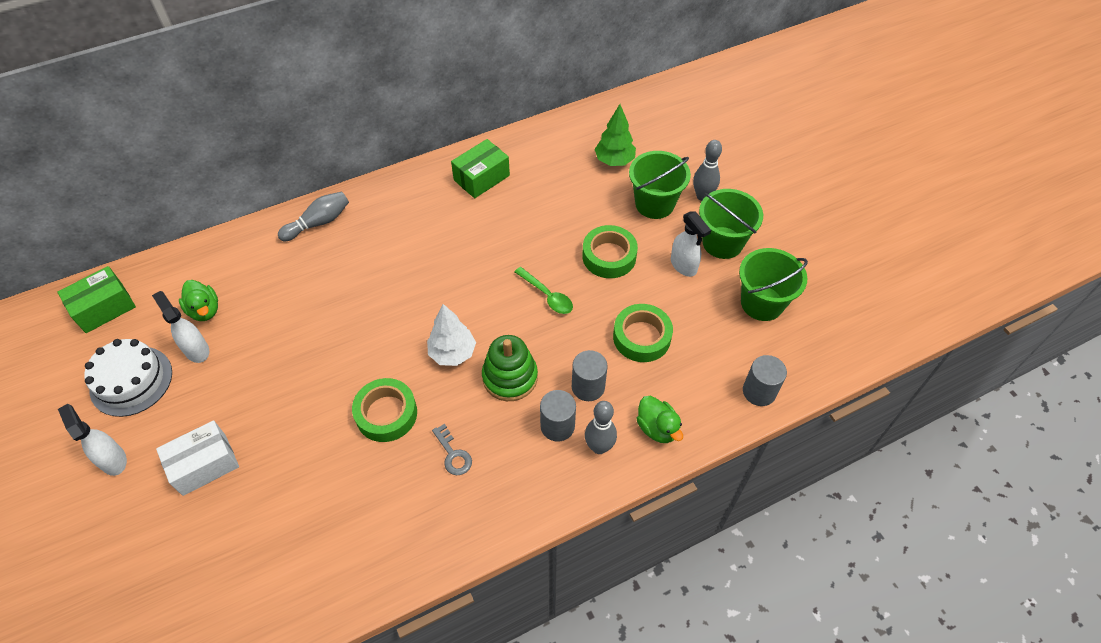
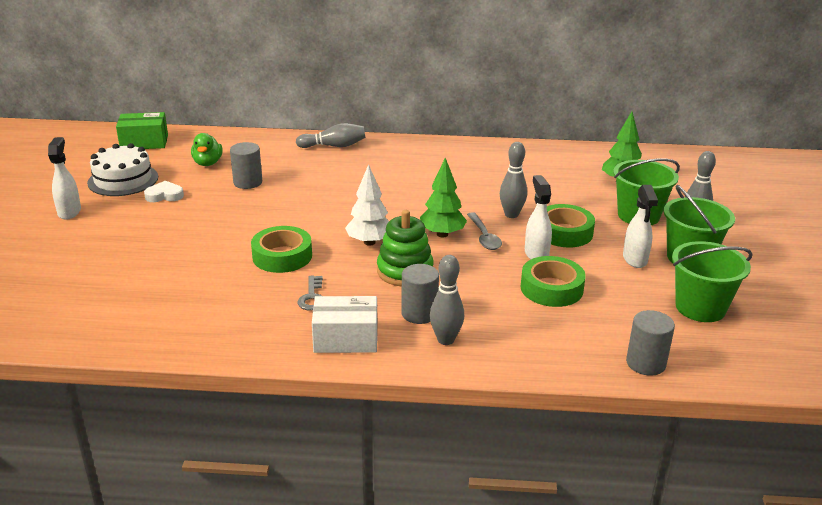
camera: 30 degrees right, 25 degrees down
(196, 350) = (181, 179): white spray bottle -> white spray bottle (536, 254)
(198, 383) = (164, 195): none -> white heart
(204, 465) = (124, 235): white box -> white box (346, 339)
(481, 178) = (488, 159): green box -> none
(509, 310) = (442, 234): none -> green tree
(547, 295) = (484, 237): green spoon -> grey spoon
(551, 252) = (511, 215): none -> grey bowling pin
(588, 387) = (470, 300): grey cylinder -> grey cylinder (248, 182)
(657, 428) = (514, 349): green duck -> none

